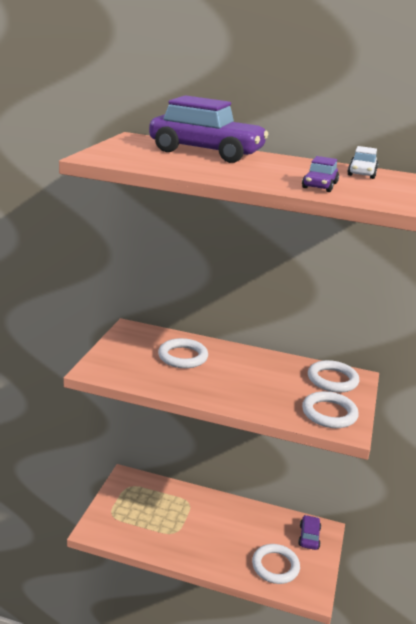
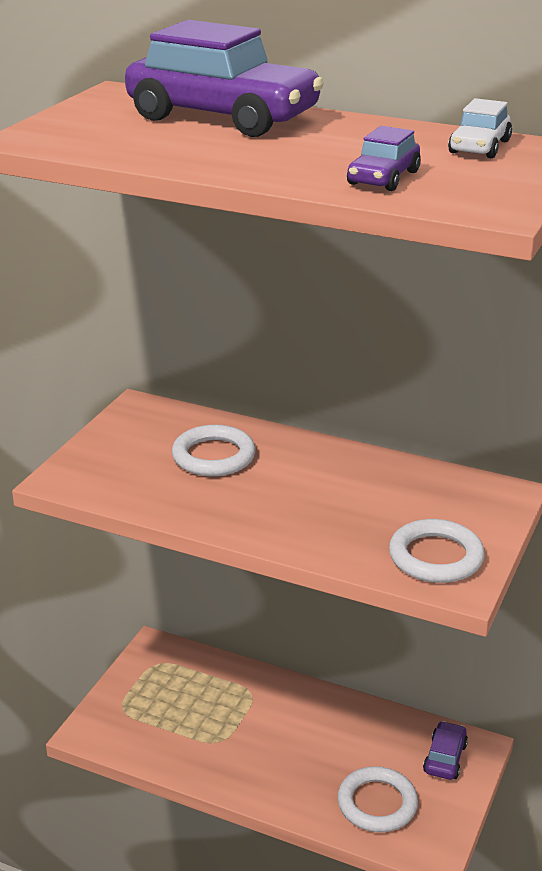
camera: 10 degrees right, 5 degrees up
(332, 380) = (460, 498): white ring -> none

